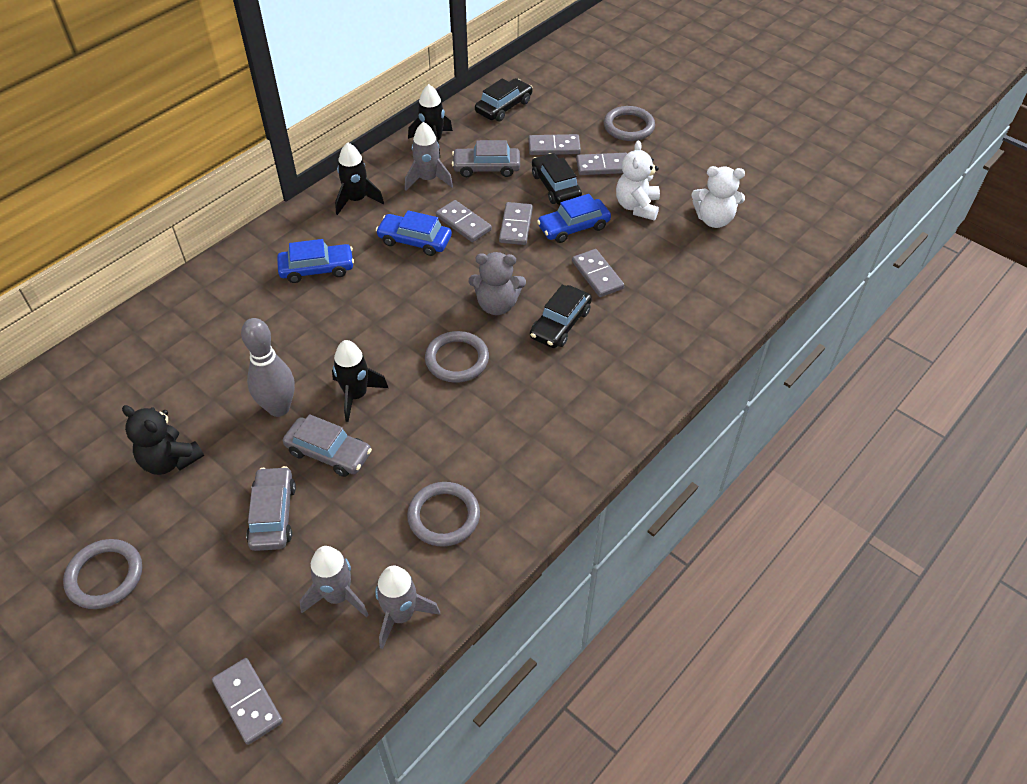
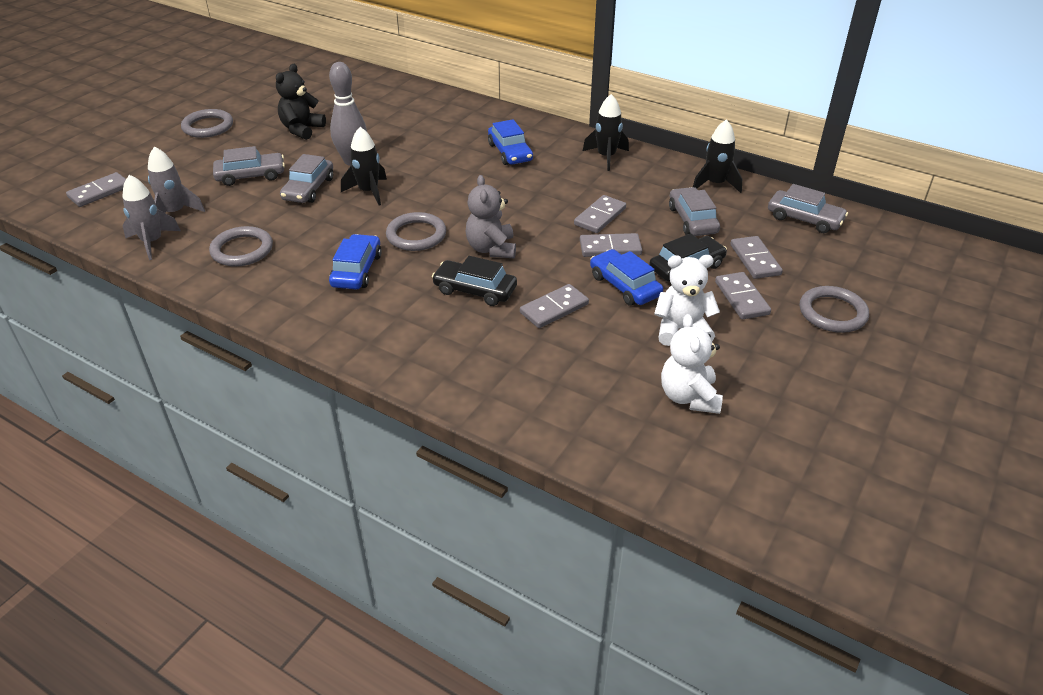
camera: 80 degrees right, 10 degrees down
(415, 240) = (564, 193): blue car -> blue car (357, 270)
(428, 179) = (655, 189): grey rocket -> none
(504, 107) = (804, 219): black car -> grey car

